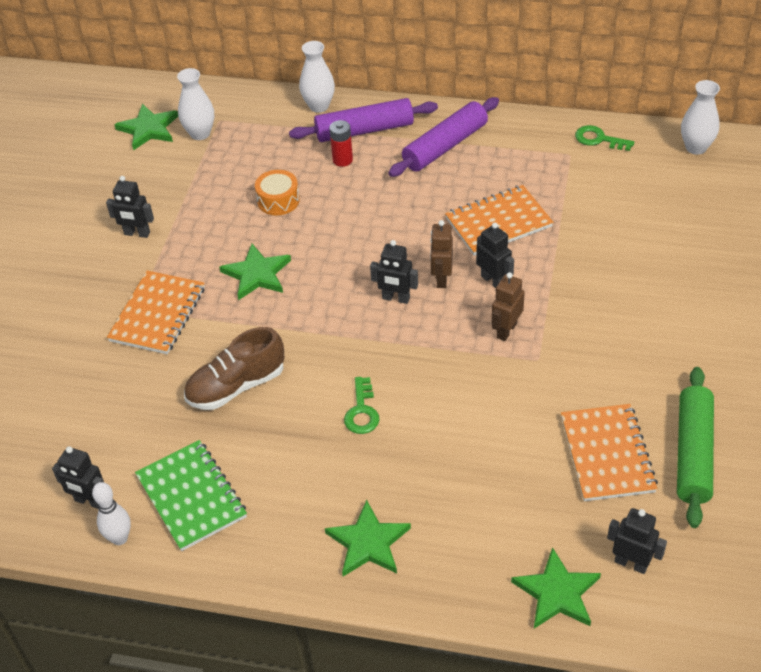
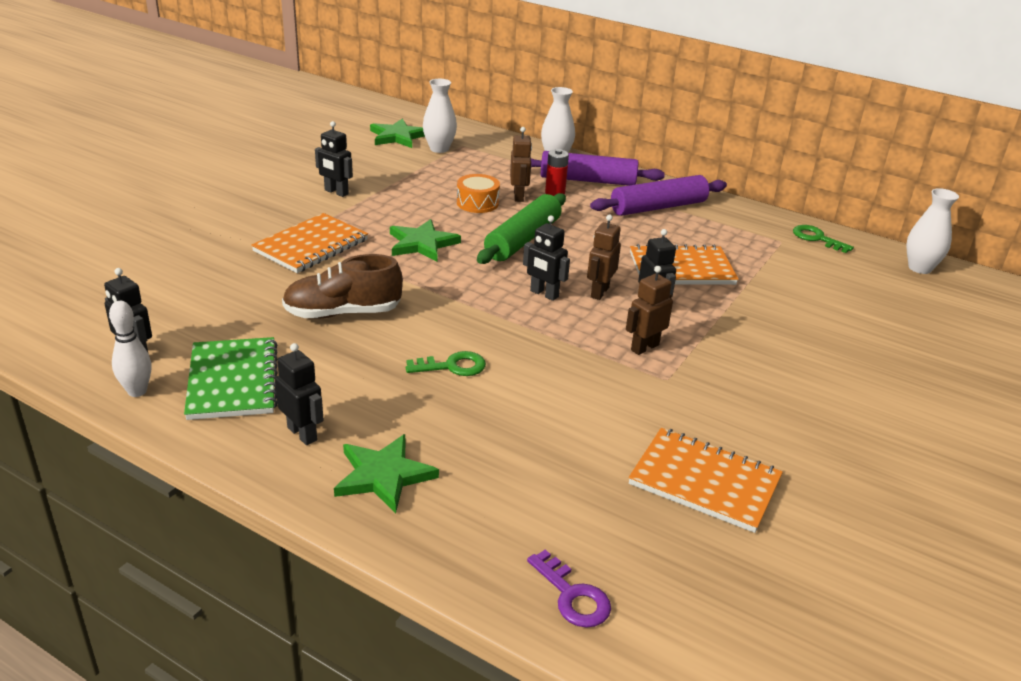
camera: 15 degrees right, 15 degrees down
(311, 177) = (519, 196): none -> brown robot
(362, 411) = (452, 366): green key -> green key turned 120 degrees counterclockwise
(557, 593) = (572, 596): green star -> purple key
(607, 454) = (704, 482): orange notebook -> orange notebook turned 75 degrees counterclockwise
(631, 563) = (682, 597): black robot -> black robot (302, 434)
(693, 453) = (812, 513): green rolling pin -> green rolling pin (523, 239)

